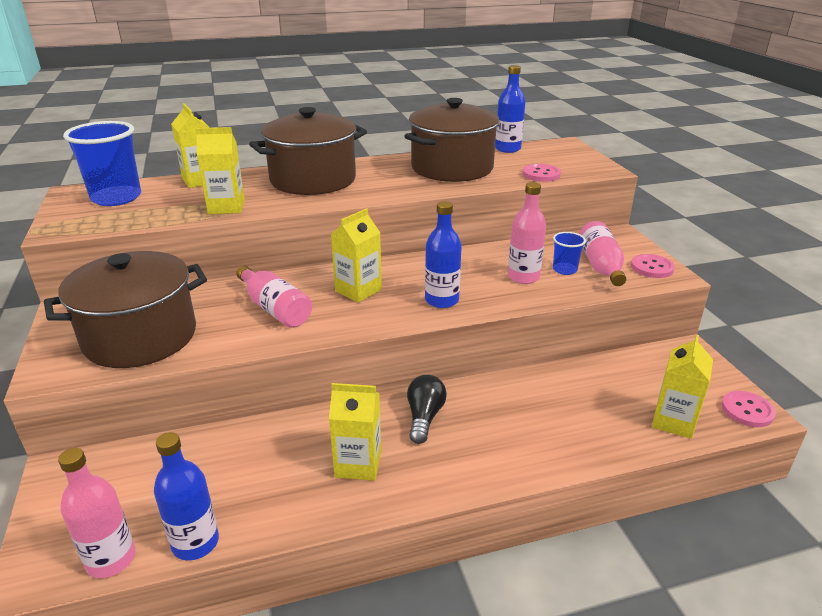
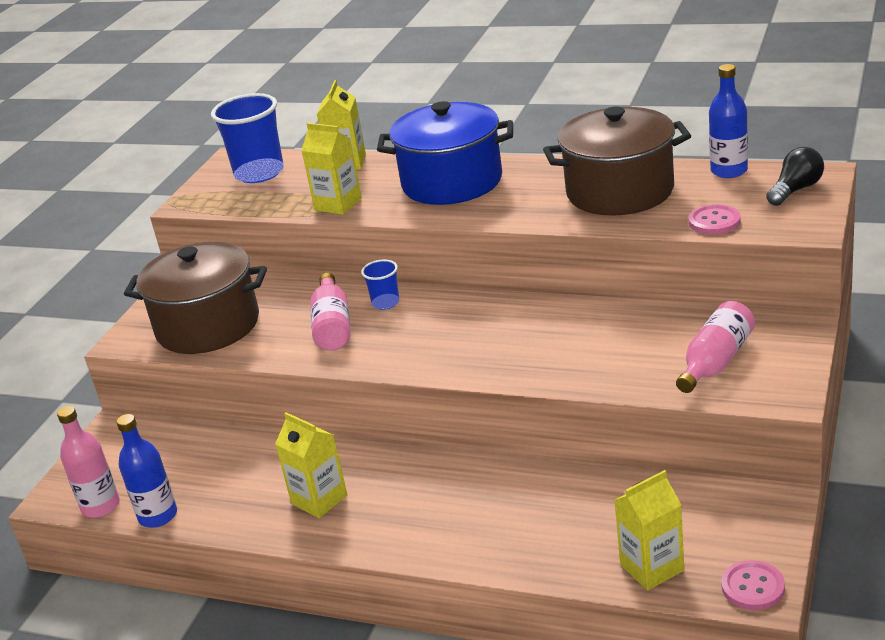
camera: 40 degrees right, 0 degrees up
(313, 180) = (452, 182): brown pot -> blue pot
(358, 290) = (423, 325): yellow carton -> none
(424, 417) = (413, 478): black light bulb -> black light bulb (795, 190)
(442, 300) = (490, 358): blue bottle -> none
(523, 277) = (607, 353): pink bottle -> none
(564, 270) = (665, 356): blue cup -> blue cup (385, 303)
(652, 267) = (777, 380): pink button -> none

